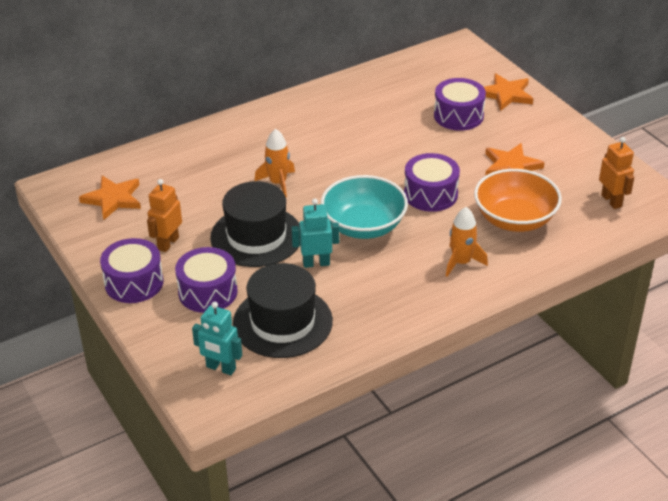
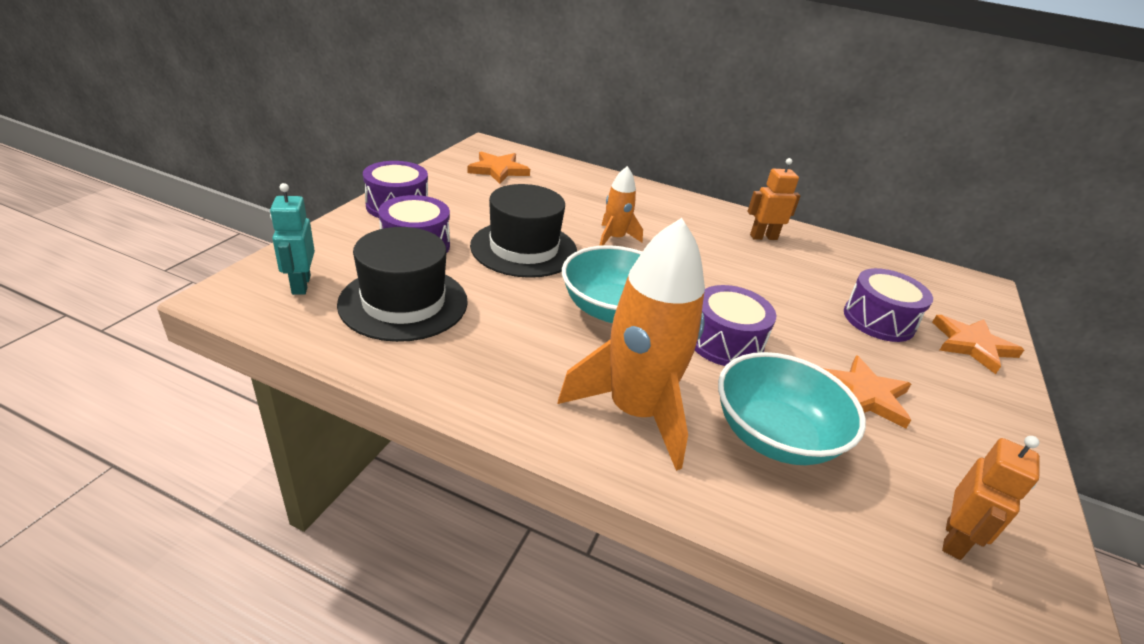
camera: 50 degrees right, 5 degrees down
(168, 243) = (466, 207): orange robot -> orange robot (763, 237)
(316, 263) = (519, 296): turquoise robot -> none
(461, 262) = (635, 411): orange rocket -> orange rocket, size x1.94
(514, 219) = (774, 435): orange bowl -> turquoise bowl

